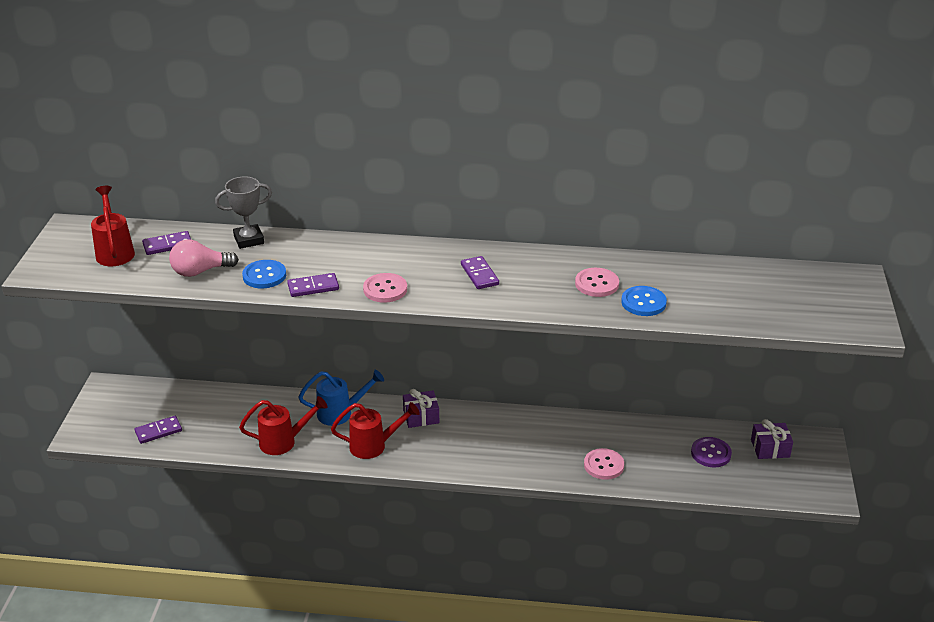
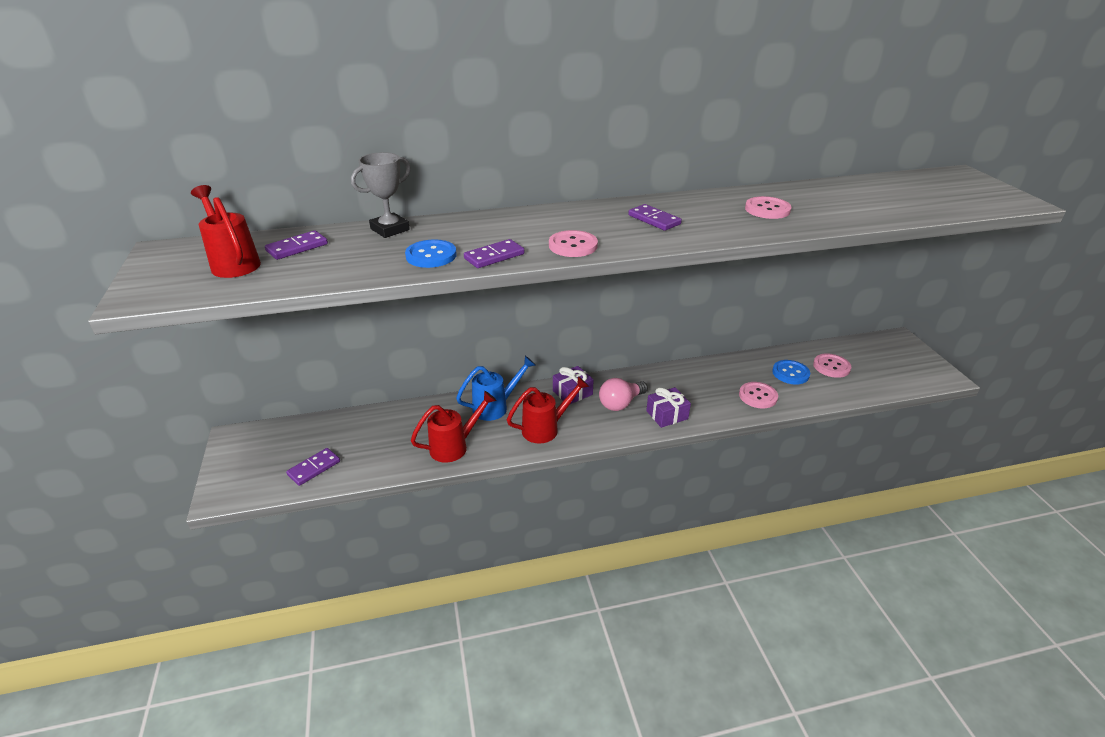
camera: 20 degrees left, 0 degrees up
(200, 271) = (352, 264): pink light bulb -> pink light bulb (620, 403)
(643, 302) = (824, 216): blue button -> blue button (790, 373)
(711, 453) = (831, 367): purple button -> pink button
(770, 448) = (870, 352): purple gift -> purple gift (667, 415)

